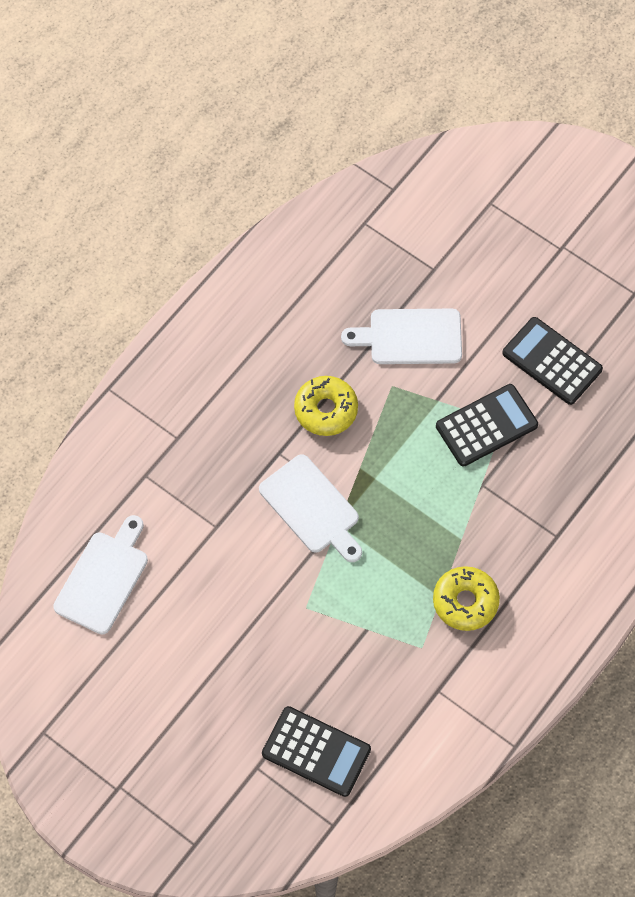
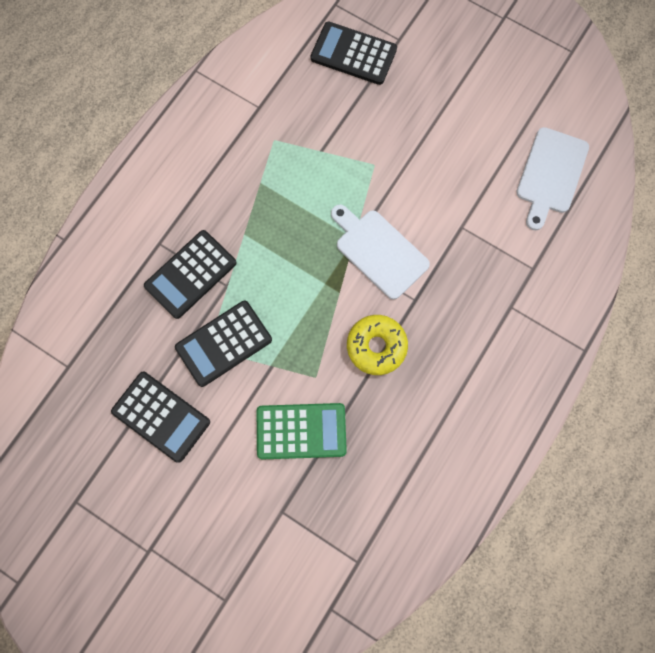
camera: 175 degrees right, 10 degrees up
(410, 337) = (301, 431): white cutting board -> green calculator
(465, 602) = (238, 180): yellow donut -> none
(521, 499) = (190, 274): none -> black calculator

